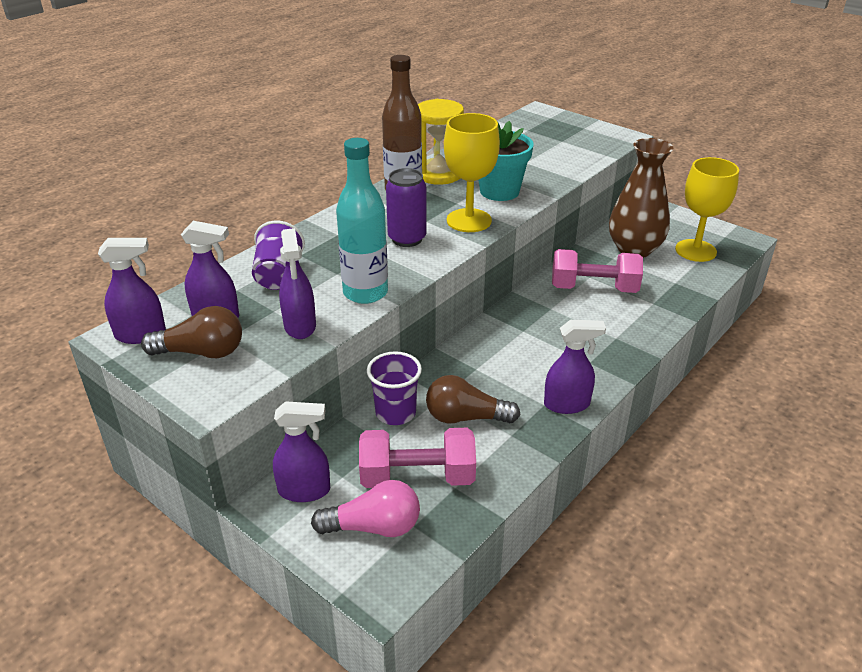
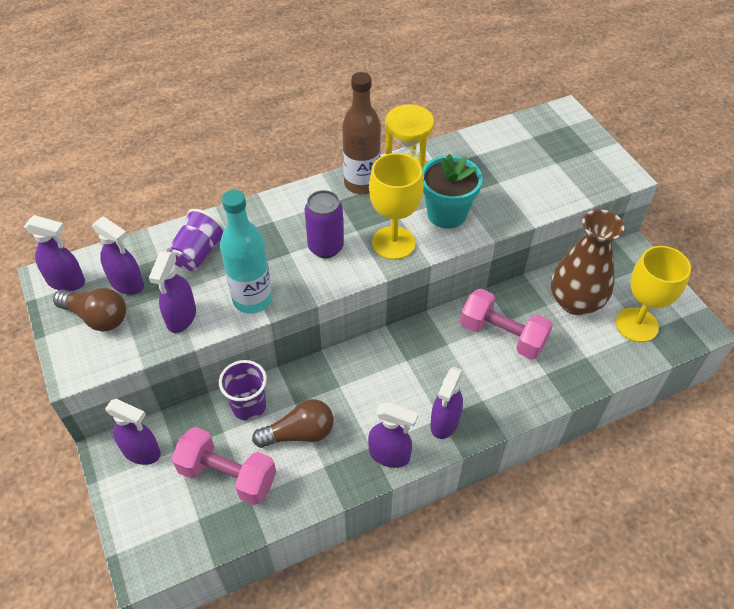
camera: 25 degrees right, 15 degrees up
(374, 527) = (170, 507): pink light bulb -> none
(465, 417) = (299, 433): brown light bulb -> brown light bulb turned 135 degrees clockwise
(596, 364) = (444, 423): none -> purple spray bottle

